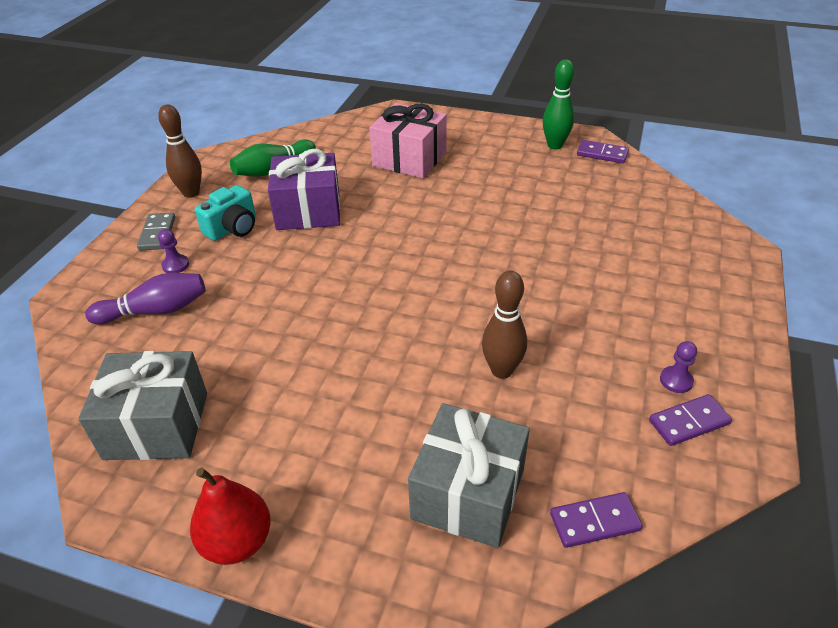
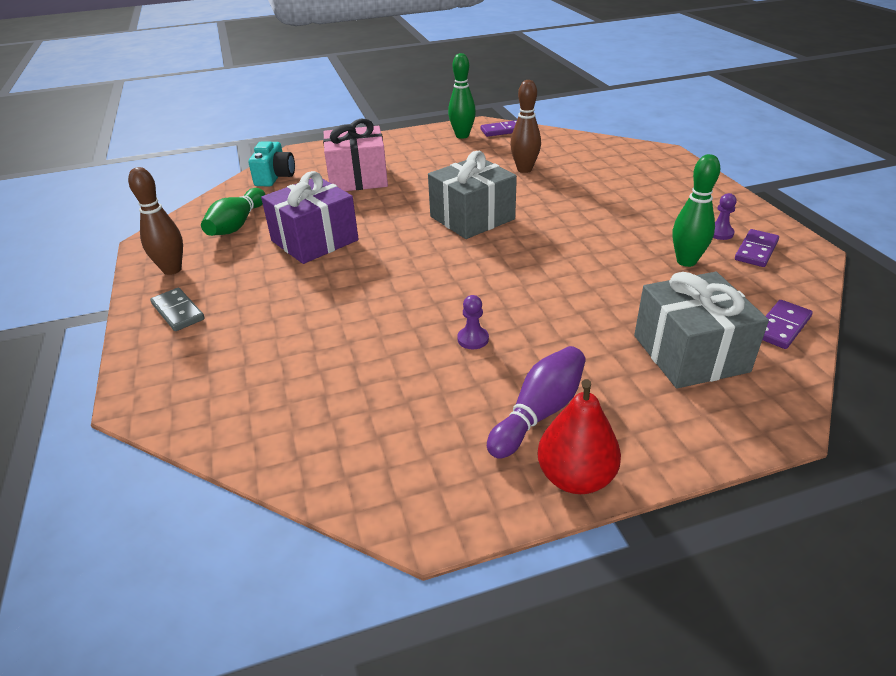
camera: 35 degrees left, 5 degrees down
(155, 311) = (262, 367): purple bowling pin -> purple bowling pin (539, 413)
(157, 425) = (388, 444): grey gift -> grey gift (472, 218)
(175, 265) = (234, 326): purple pawn -> purple pawn (473, 339)
(233, 228) = (256, 278): turquoise camera -> turquoise camera (275, 177)
(501, 370) = (611, 275): brown bowling pin -> brown bowling pin (524, 169)
(595, 394) = (686, 261): none -> green bowling pin

